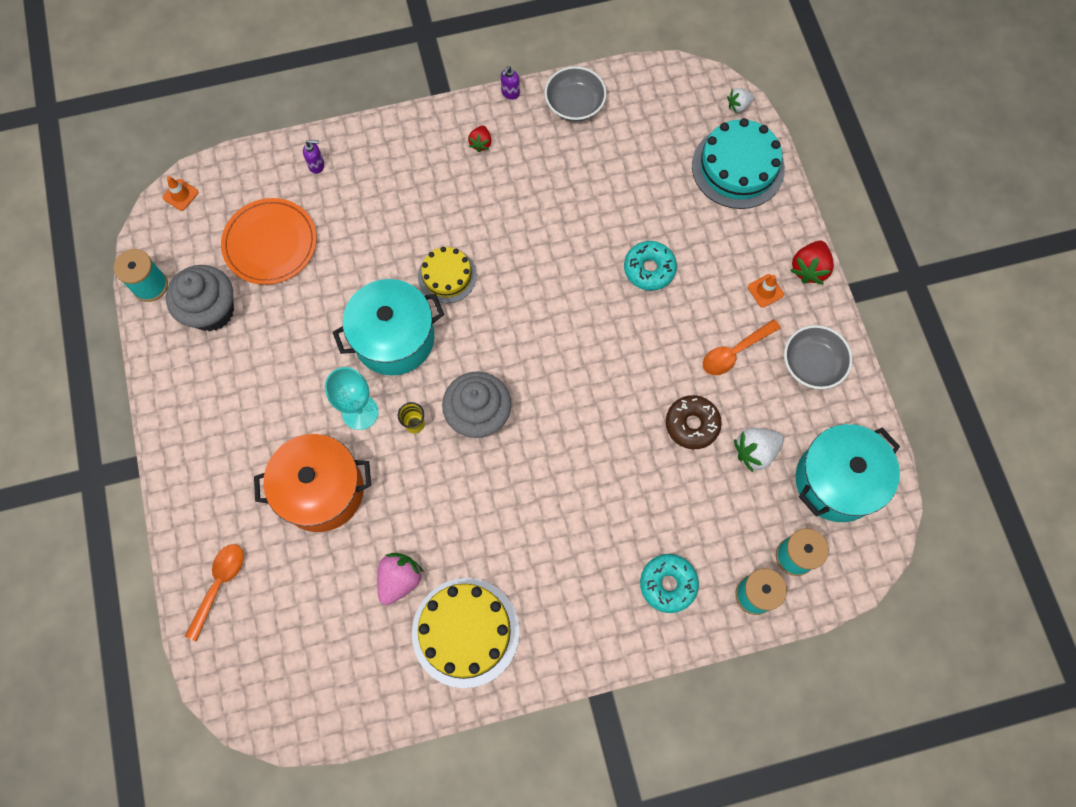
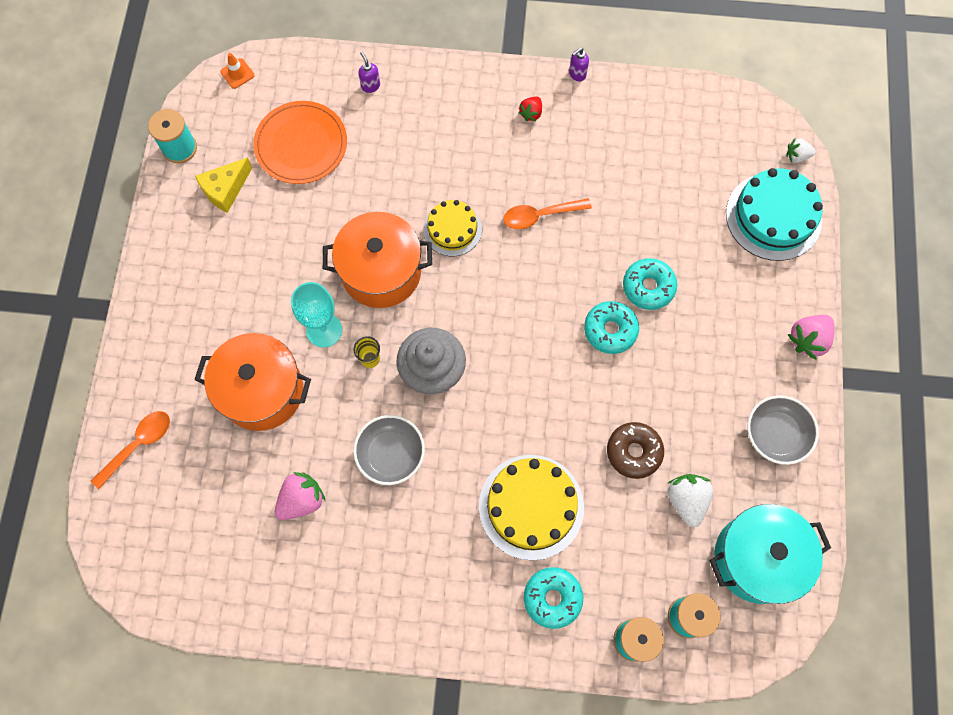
camera: 20 degrees right, 0 degrees up
(211, 311) = (225, 189): grey cupcake -> yellow cheese
(317, 165) = (370, 86): purple soap dispenser -> purple soap dispenser turned 135 degrees counterclockwise
(394, 338) = (381, 272): turquoise pot -> orange pot
(465, 632) = (344, 572): yellow cake -> yellow cake (531, 506)
(574, 104) = (635, 104): grey bowl -> grey bowl (391, 454)
(629, 320) = (610, 330): none -> turquoise donut
(734, 352) = (702, 396): orange spoon -> orange spoon (540, 216)
(755, 451) = (686, 500): white strawberry -> white strawberry turned 90 degrees clockwise
(765, 291) = (756, 346): orange traffic cone -> none
(809, 269) = (808, 340): red strawberry -> pink strawberry

